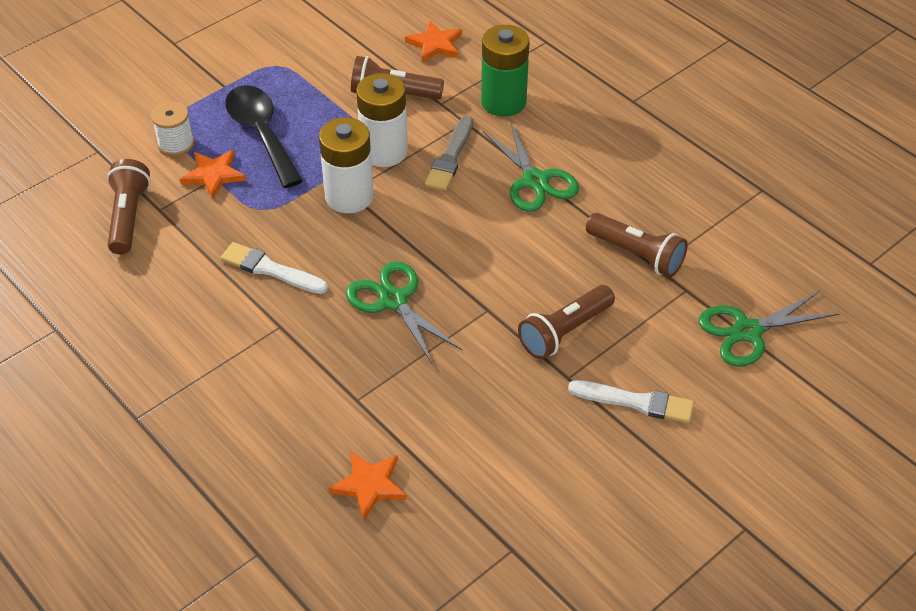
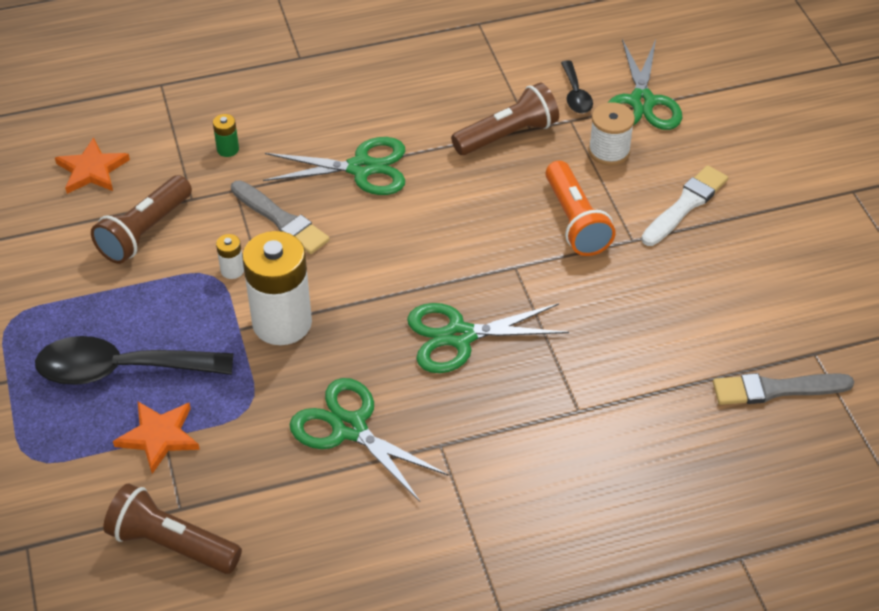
camera: 65 degrees left, 0 degrees up
(176, 144) = (76, 459): white spool -> white spool (609, 151)
(270, 269) = (349, 428): white brush -> green scissors
(369, 485) = (694, 436): orange star -> none
(384, 151) = (232, 270): white battery -> white battery, size x0.41
(453, 531) = (776, 389): none -> grey brush
(503, 102) = (228, 149): green battery -> green battery, size x0.41
(564, 332) = (575, 221): brown flashlight -> orange flashlight
(721, 283) = (575, 95): none -> black spoon

